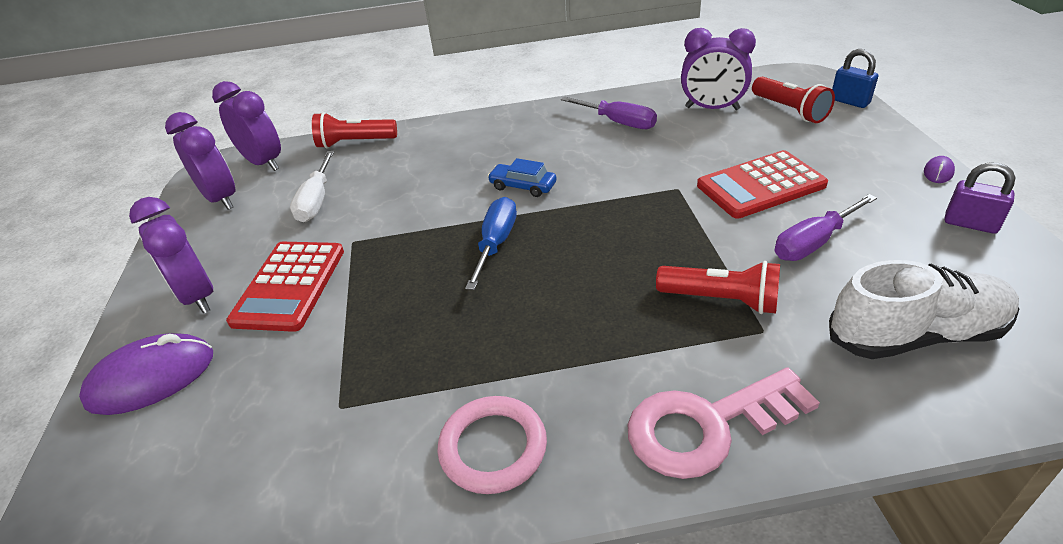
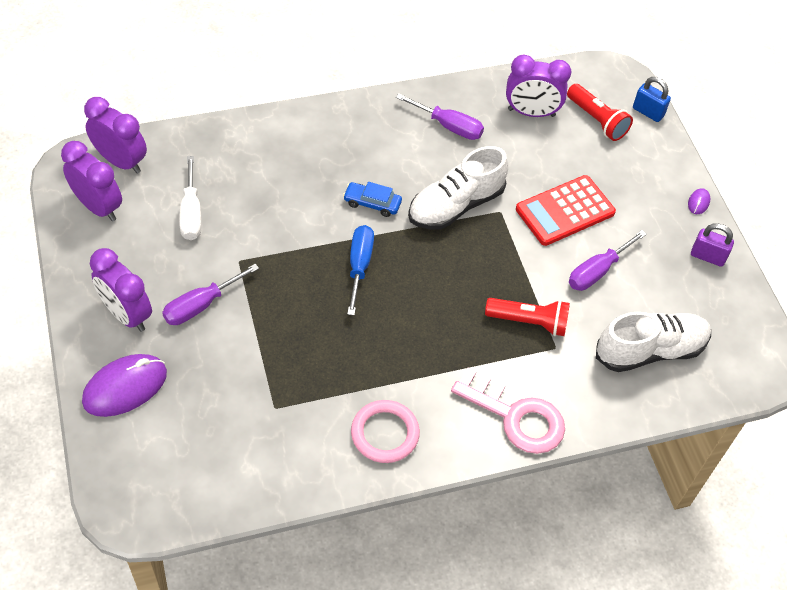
camera: 15 degrees left, 15 degrees up
(289, 286) = (201, 305): red calculator -> purple screwdriver
(355, 143) = (203, 138): red flashlight -> none
(622, 185) = (455, 205): none -> white shoe
(707, 426) = (516, 416): pink key -> pink key turned 120 degrees counterclockwise

